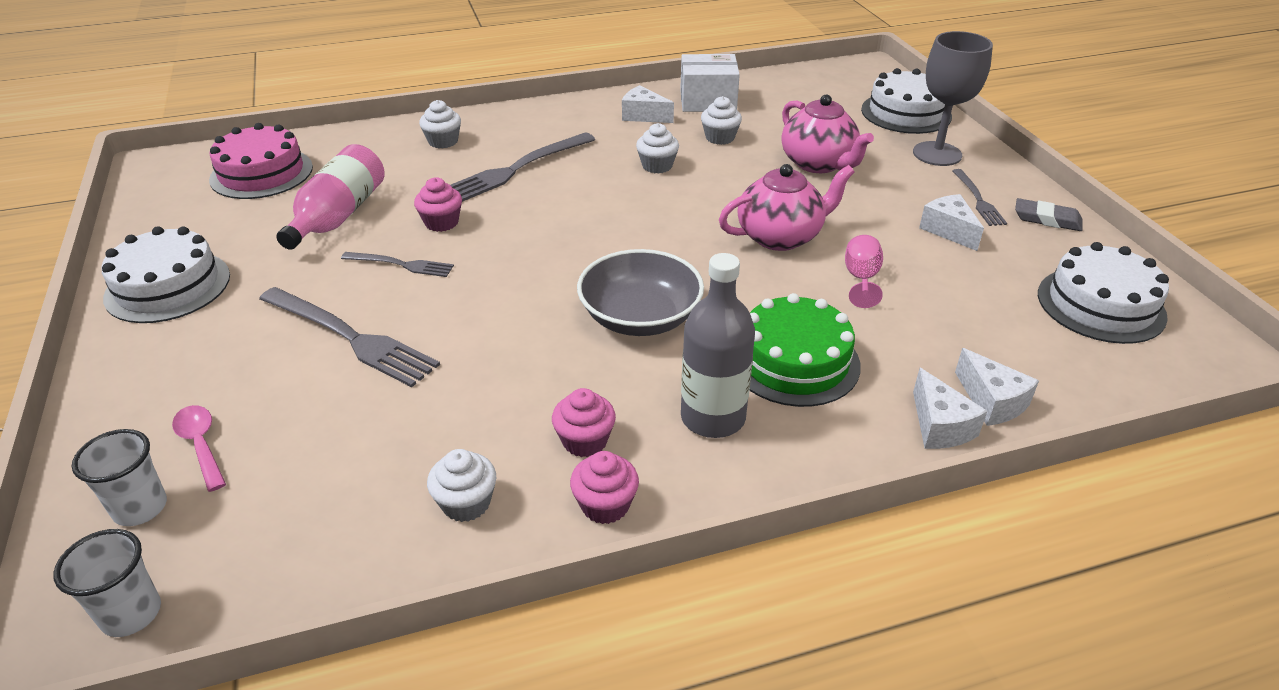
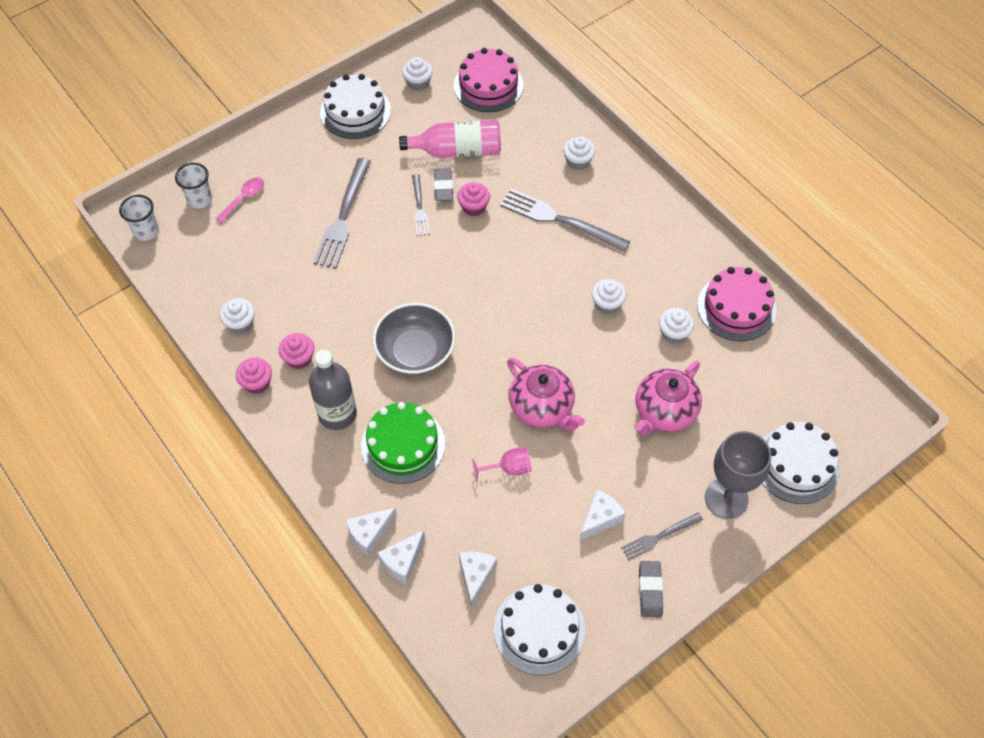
camera: 70 degrees right, 20 degrees up
(187, 223) = (418, 83): none -> white cupcake
(386, 238) = (443, 187): none -> grey eraser
(643, 116) = (684, 270): white cheese -> white cheese (476, 576)
(708, 101) = (736, 307): white box -> pink cake

